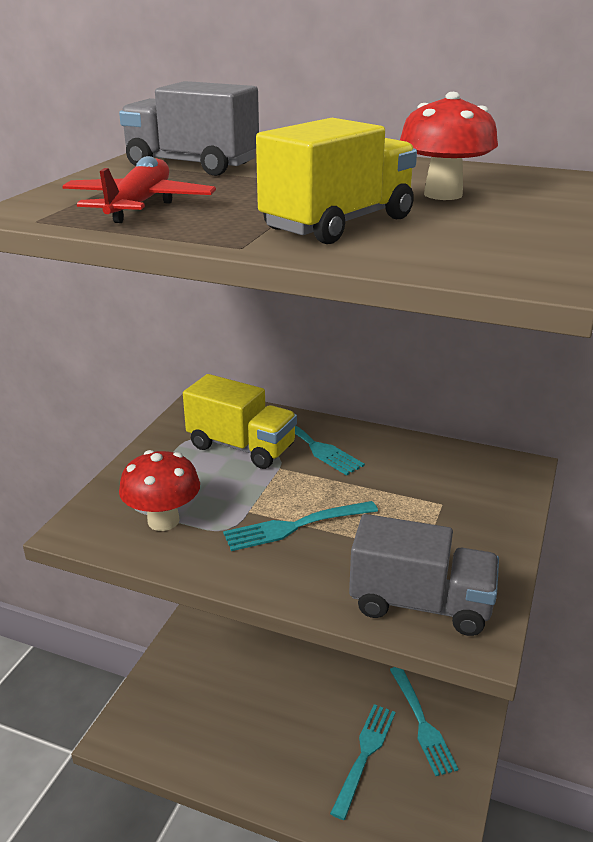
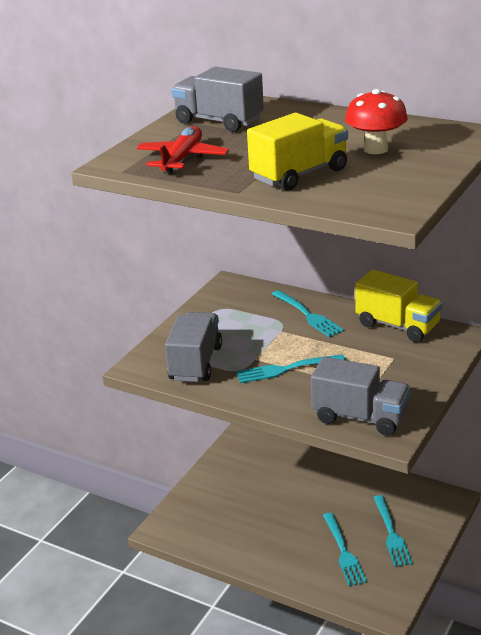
camera: 10 degrees right, 0 degrees up
(163, 521) = (195, 363): red mushroom -> grey truck
(241, 447) = (255, 316): yellow truck -> yellow truck (397, 326)
(364, 756) = (343, 551): turquoise fork -> turquoise fork turned 135 degrees clockwise

